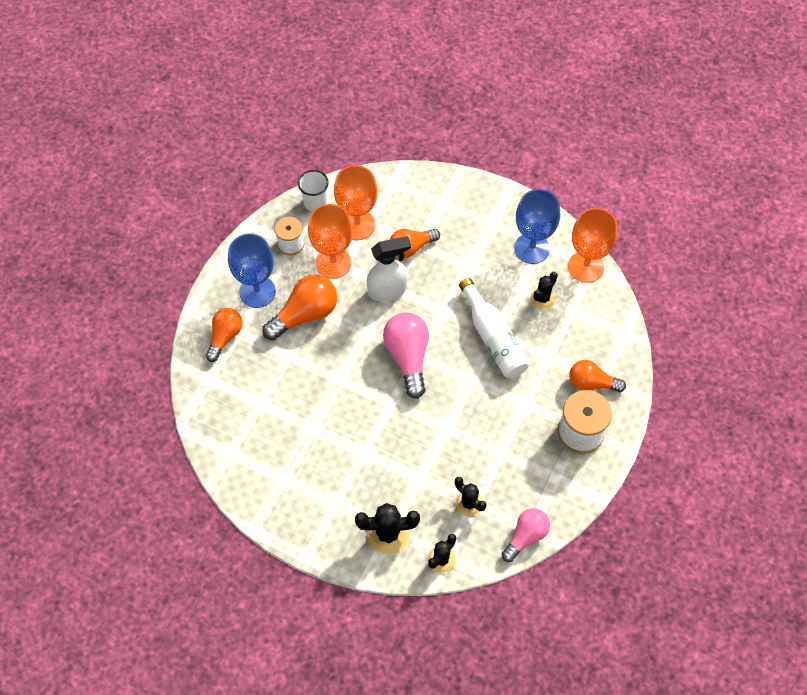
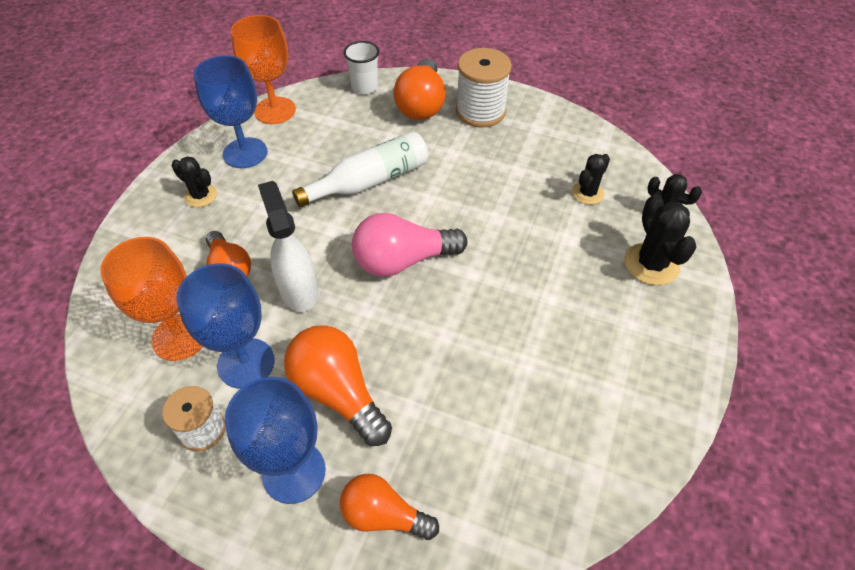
camera: 95 degrees left, 10 degrees down
(315, 202) = (124, 401): white cup -> white cup (364, 87)
(333, 263) = (246, 363): orange goblet -> blue goblet
(526, 536) = (610, 147): pink light bulb -> none
(542, 298) = (315, 142): black cactus -> black cactus (200, 196)
(591, 383) = (421, 104): orange light bulb -> orange light bulb, size x1.50

